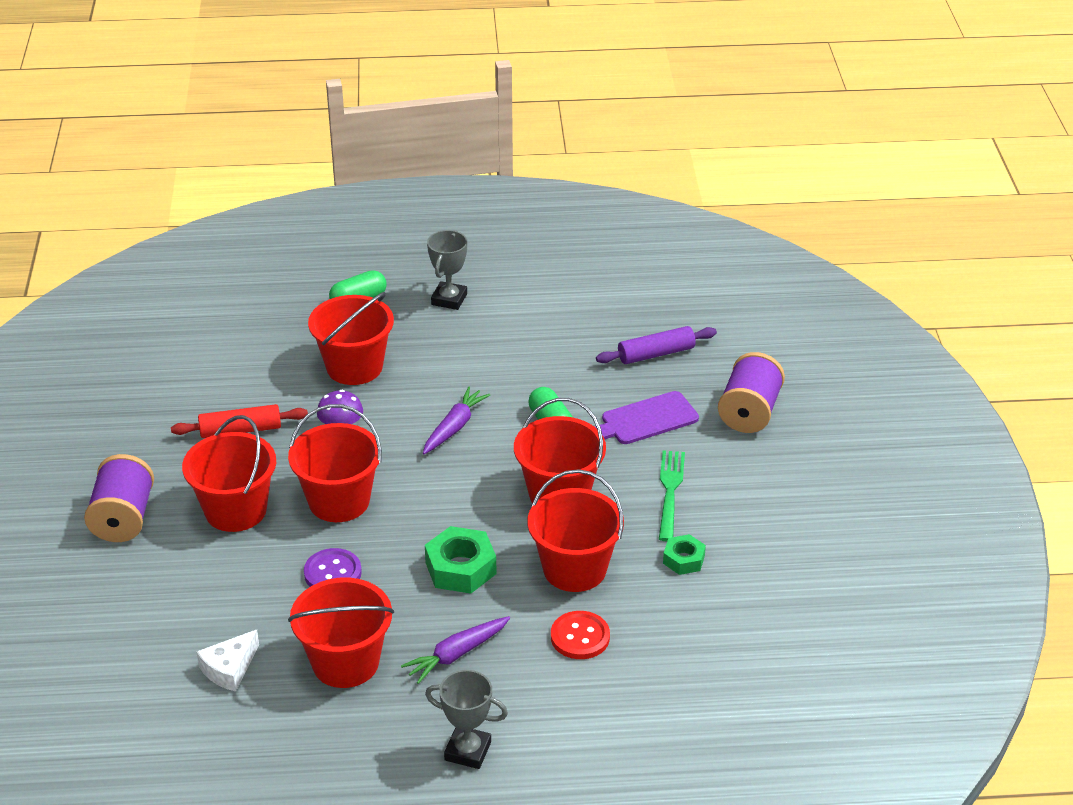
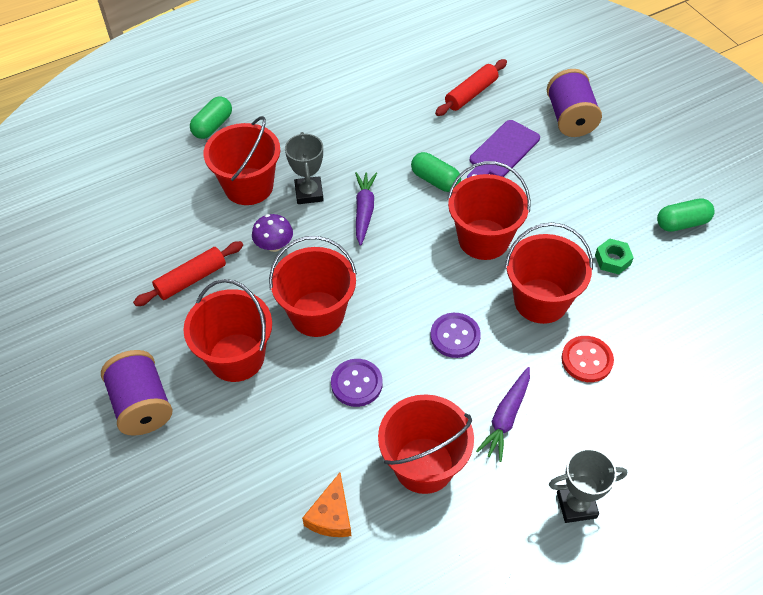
camera: 25 degrees left, 15 degrees up
(229, 668) = (331, 515): white cheese -> orange cheese
(449, 299) = (284, 101): grey trophy -> grey trophy (309, 193)
(460, 568) = (455, 336): green nut -> purple button
(656, 354) = (471, 94): purple rolling pin -> red rolling pin
(670, 491) = (562, 205): green fork -> none
(792, 552) = (682, 223): none -> green capsule

